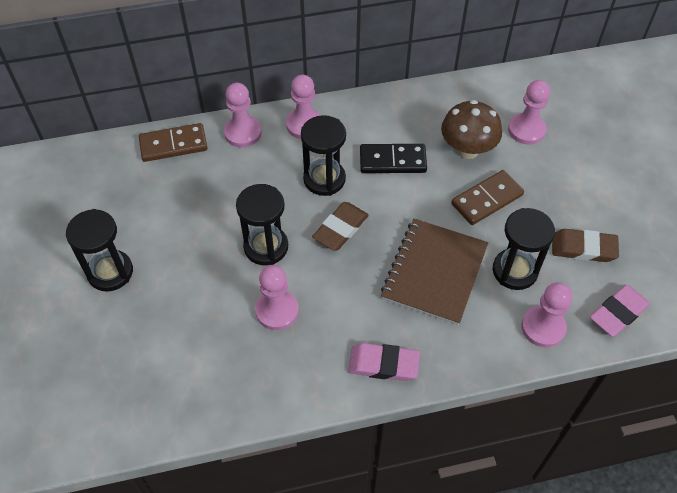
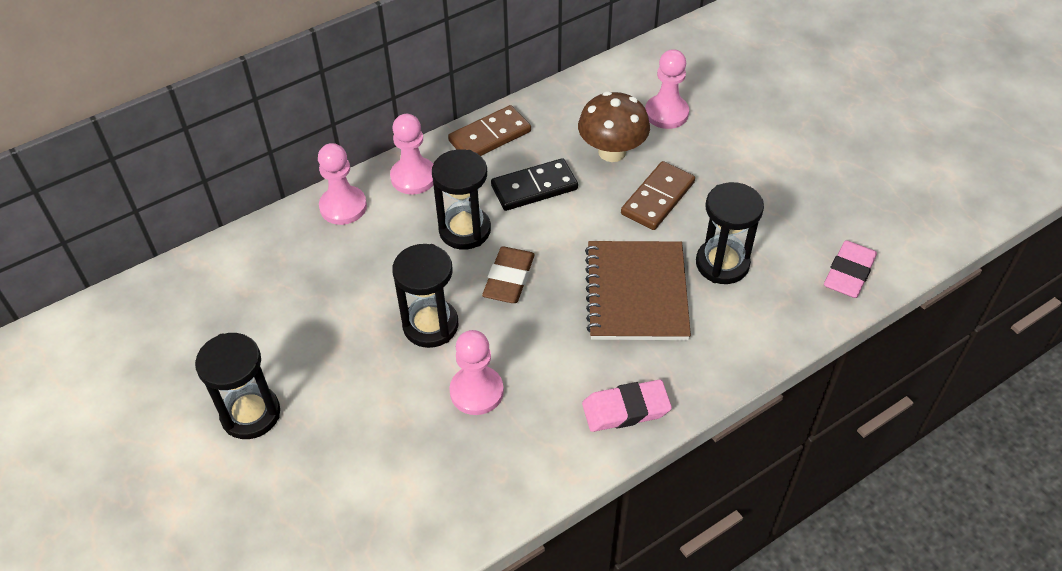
camera: 20 degrees left, 5 degrees down
(173, 145) = (263, 244): brown domino -> brown domino (490, 136)
(543, 327) = (779, 313): pink pawn -> none
(583, 248) = (783, 218): brown eraser -> none

